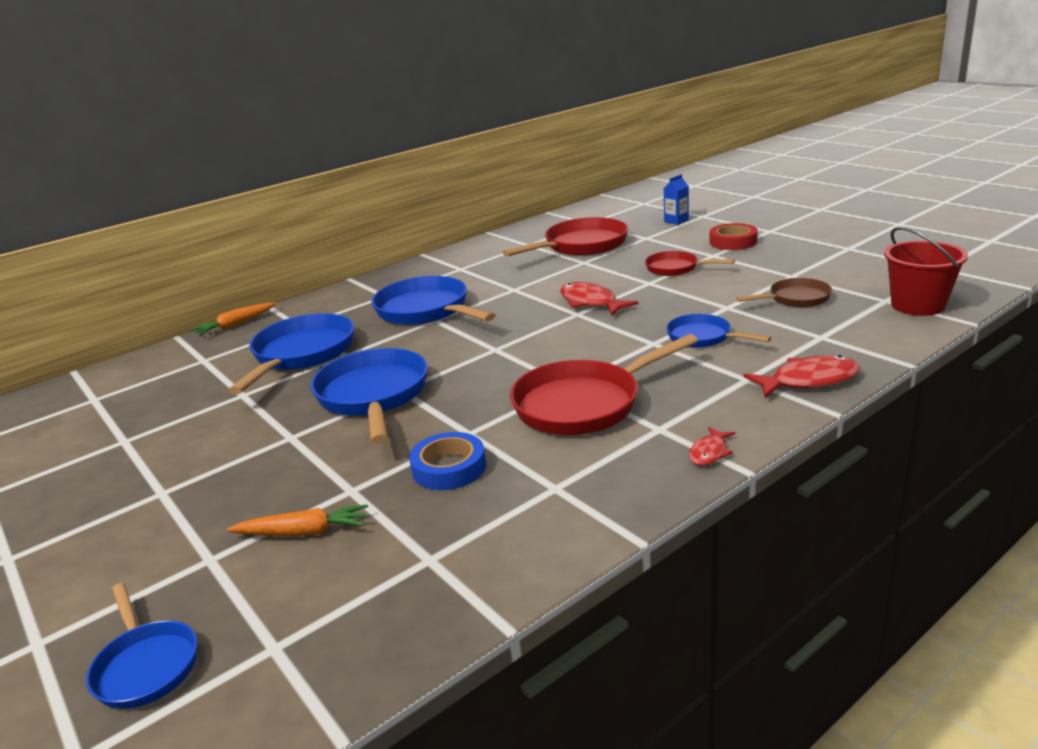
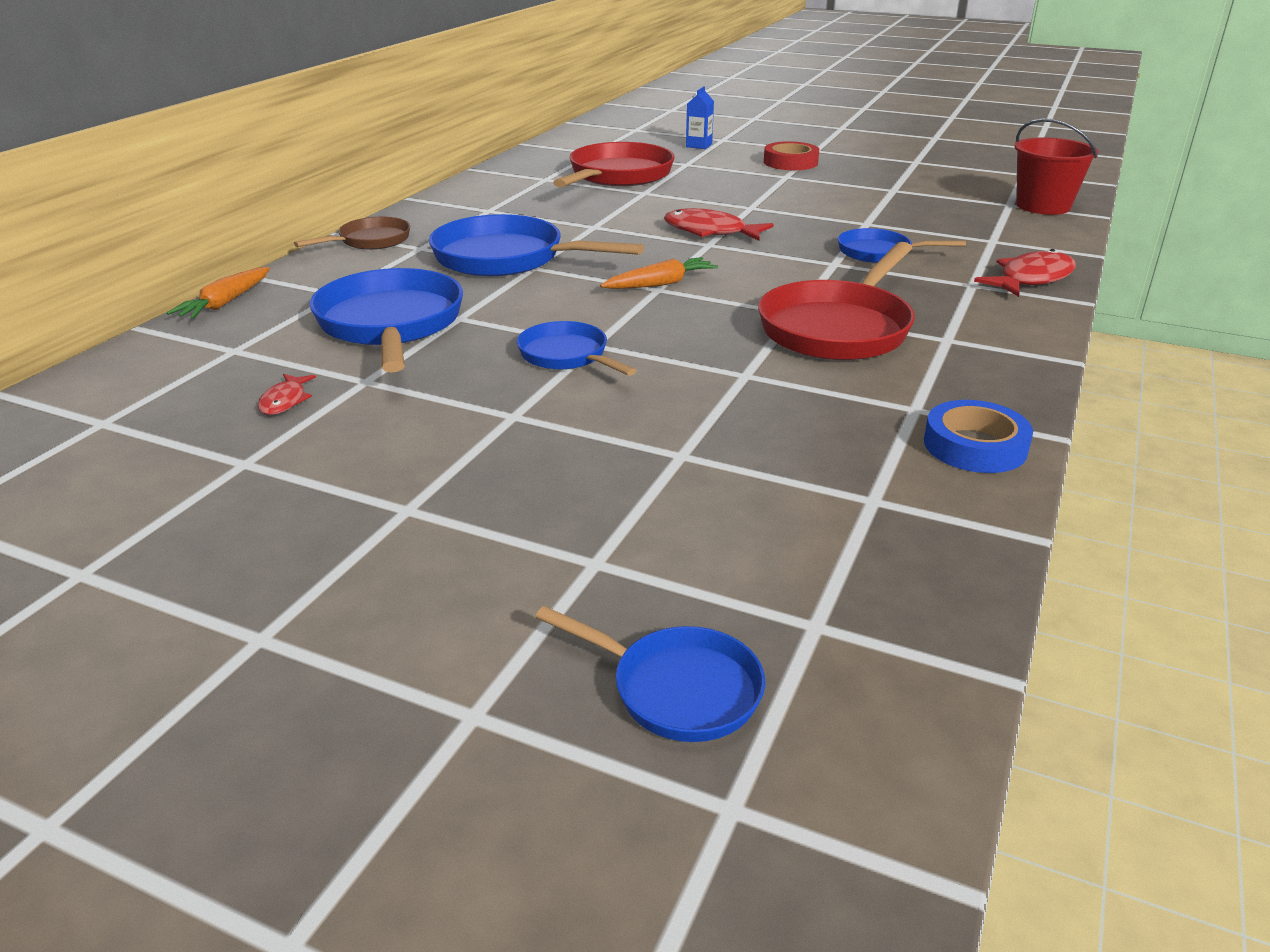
camera: 30 degrees left, 5 degrees up
(304, 532) = (683, 508): orange carrot -> orange carrot (660, 284)
(373, 396) = (567, 356): blue pan -> blue pan, size x0.56
(449, 468) = (771, 411): blue tape -> blue tape (975, 446)
(675, 268) = (761, 191): red pan -> none
(709, 452) = (1023, 352): red fish -> red fish (285, 401)
(795, 299) = (924, 210): brown pan -> brown pan (370, 241)

